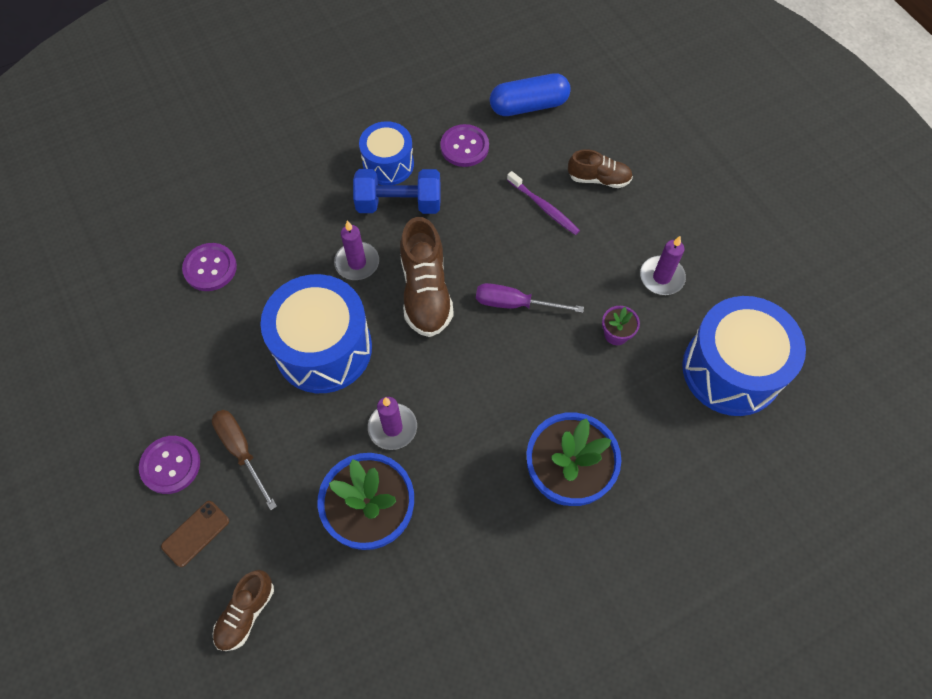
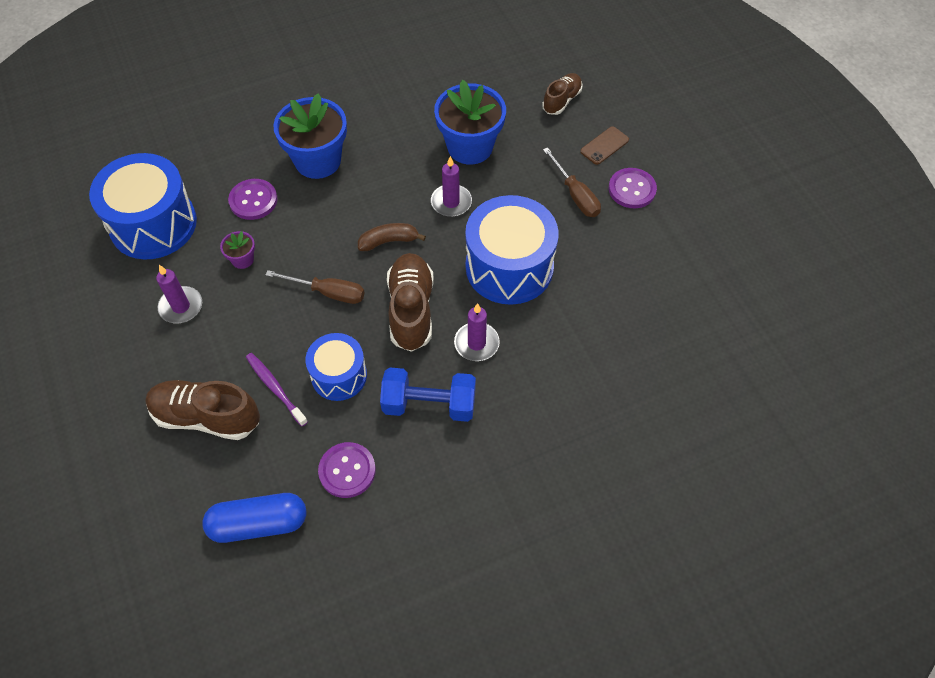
camera: 175 degrees left, 5 degrees down
(210, 268) = (624, 349): purple button -> purple button (253, 200)
(388, 164) = (437, 454): blue drum -> blue drum (339, 375)
(460, 369) = (388, 241): none -> brown banana
(515, 304) = (328, 292): purple screwdriver -> brown screwdriver
(598, 179) = (206, 417): brown shoe -> brown shoe, size x1.64

